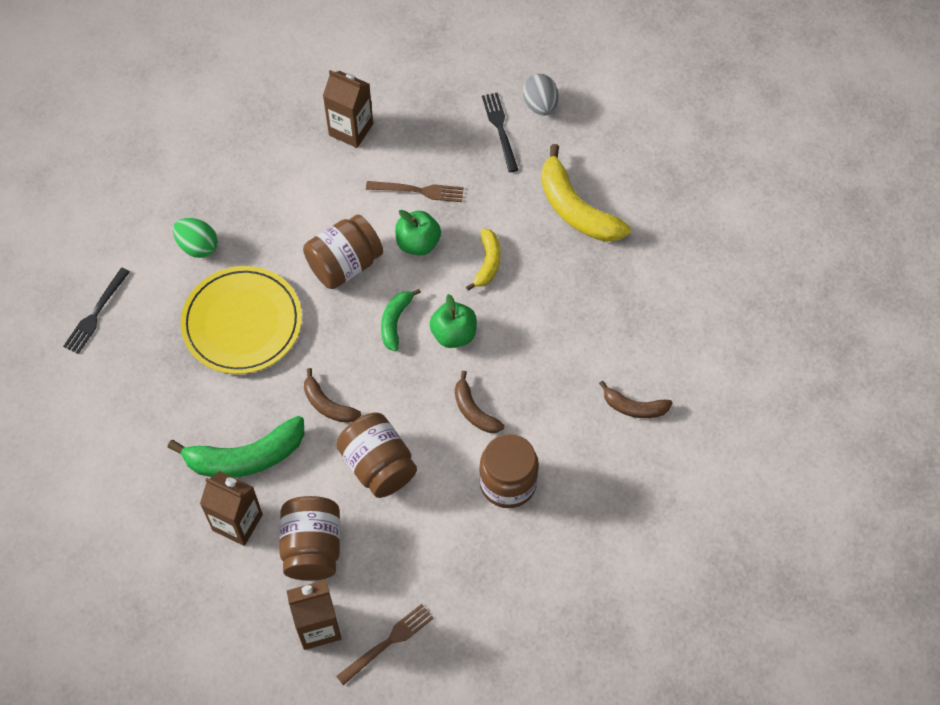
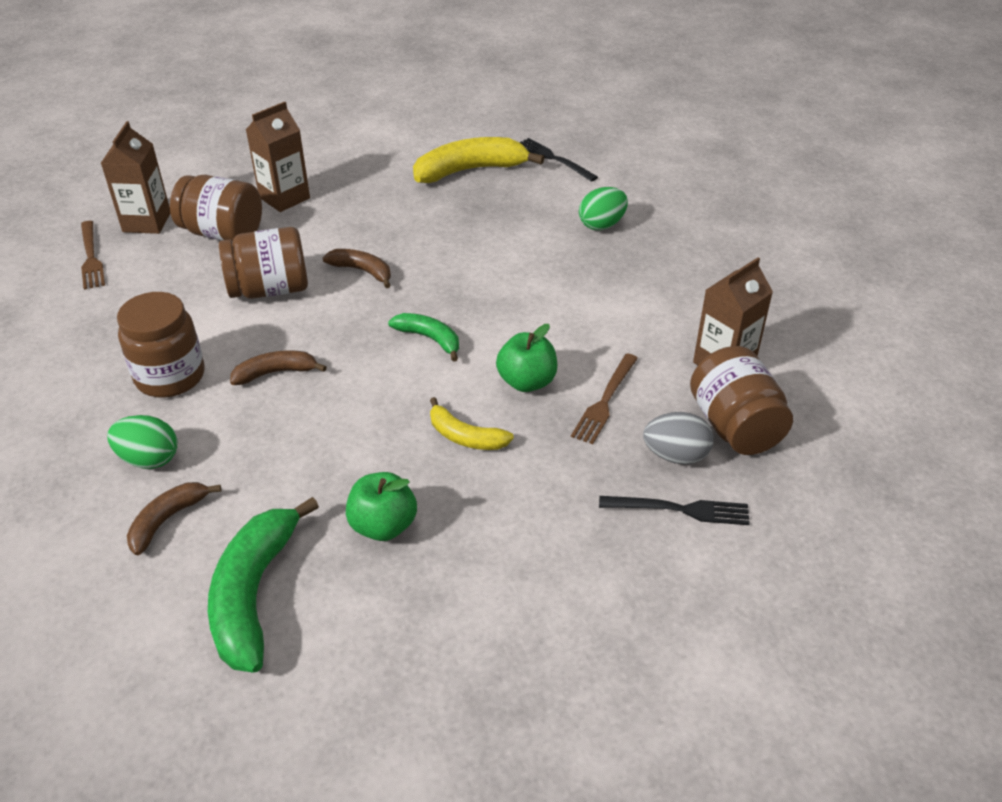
camera: 110 degrees right, 20 degrees down
(242, 323) = (493, 236): yellow plate -> none
(245, 457) = (345, 213): green banana -> green banana (254, 594)
(328, 404) = (362, 271): brown banana -> brown banana turned 60 degrees clockwise
(344, 264) = (527, 317): brown jar -> brown jar (734, 426)
(454, 334) = (384, 381): green apple -> green apple (383, 526)
(540, 105) = (712, 571): grey egg -> grey egg (675, 455)
(576, 209) = (505, 556): yellow banana -> yellow banana (470, 170)
(591, 449) = (149, 459): none -> green egg

